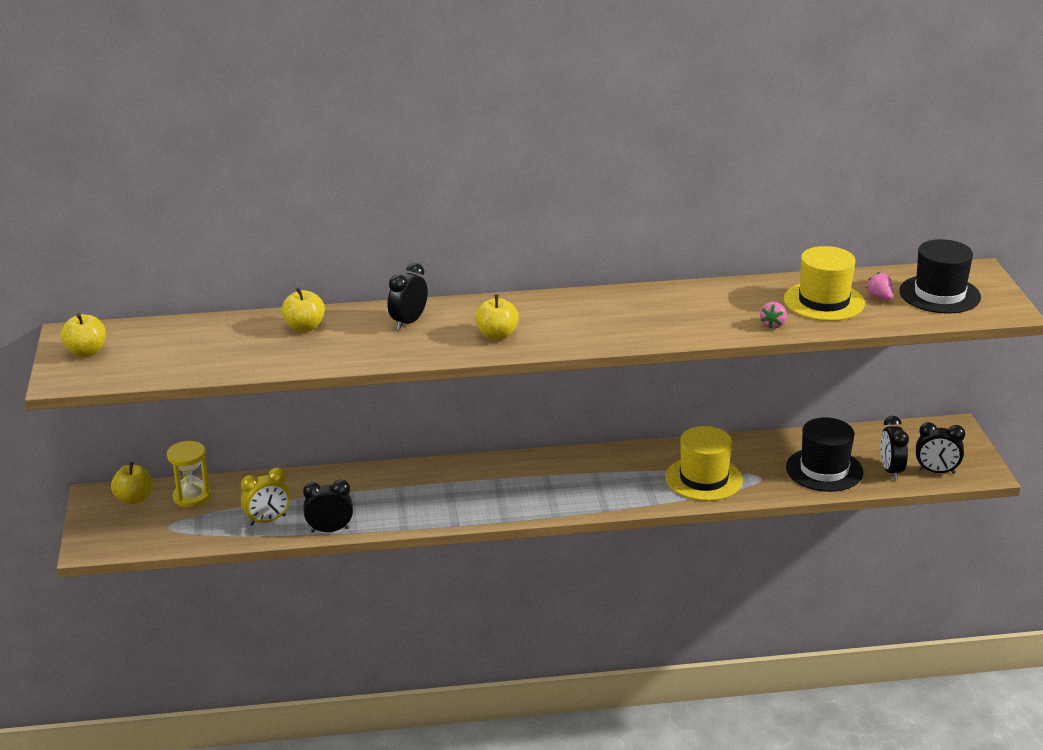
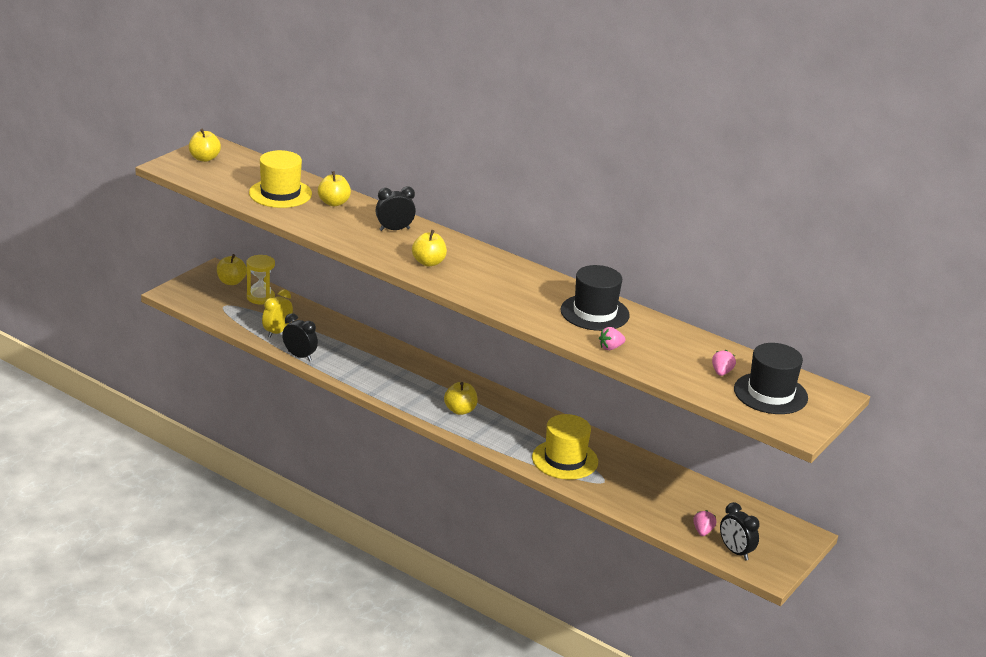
camera: 40 degrees right, 0 degrees up
(267, 520) = (277, 332): yellow clock -> yellow clock turned 105 degrees clockwise
(553, 490) = (460, 410): none -> yellow apple
(824, 301) = (676, 353): yellow hat -> yellow hat (280, 193)
(824, 470) = (656, 503): black hat -> black hat (594, 313)
(891, 470) = (703, 531): black clock -> pink strawberry

